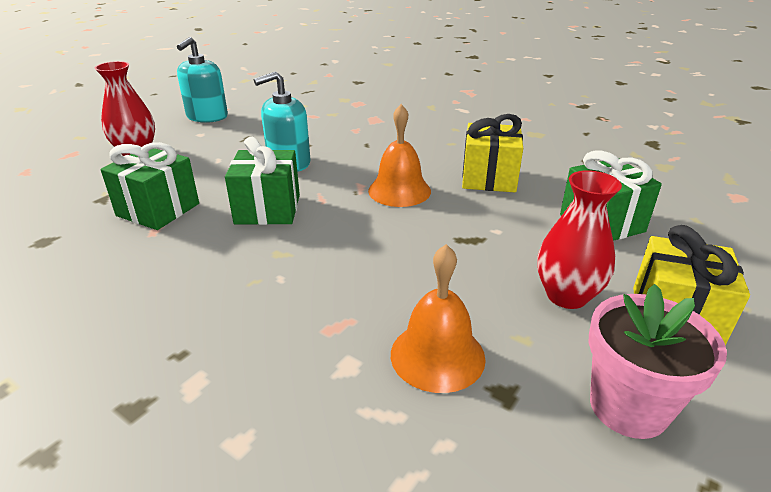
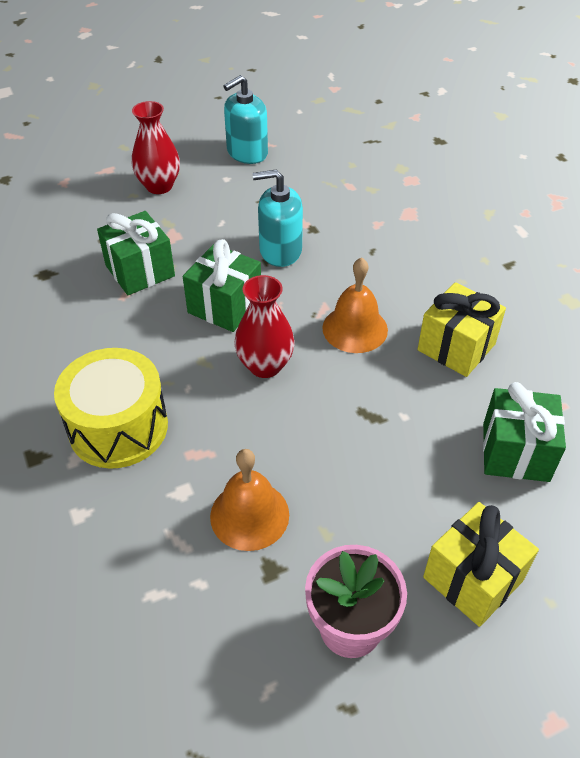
camera: 30 degrees right, 15 degrees up
(226, 337) = (118, 427): none -> yellow drum
(566, 296) = (400, 513): red vase -> red vase (265, 365)

